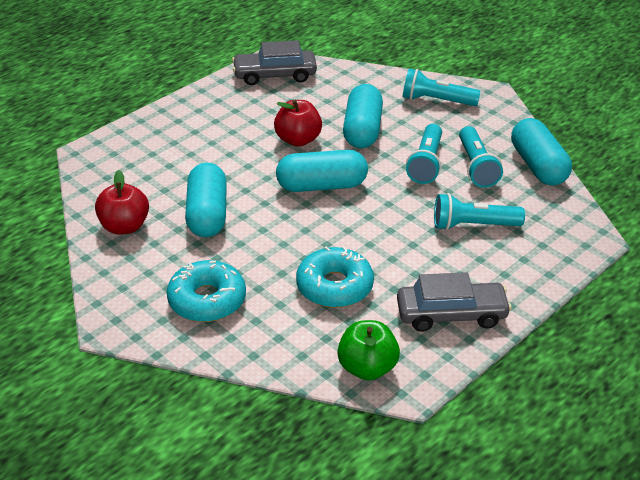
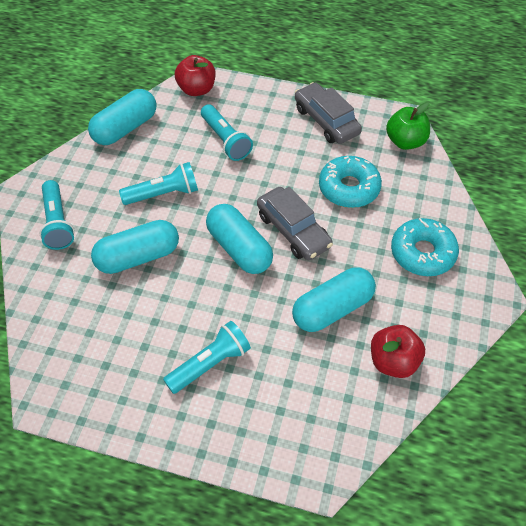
camera: 120 degrees left, 15 degrees up
(275, 75) = (73, 379): grey car -> grey car (293, 230)
(298, 140) = (183, 298): red apple -> red apple (196, 89)
(476, 167) = (148, 162): turquoise flashlight -> turquoise flashlight (210, 364)

